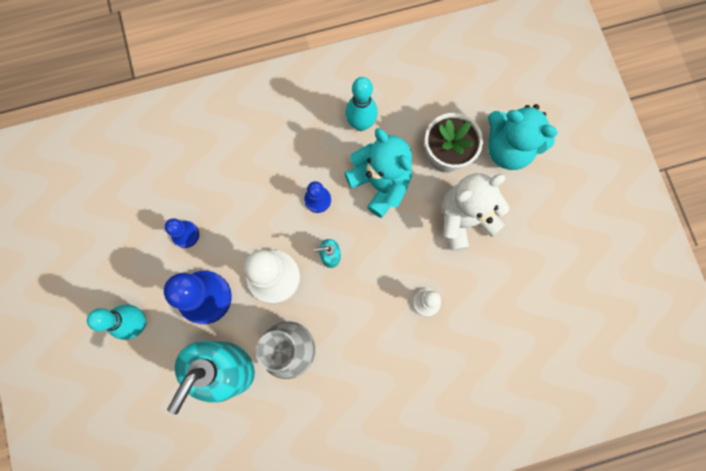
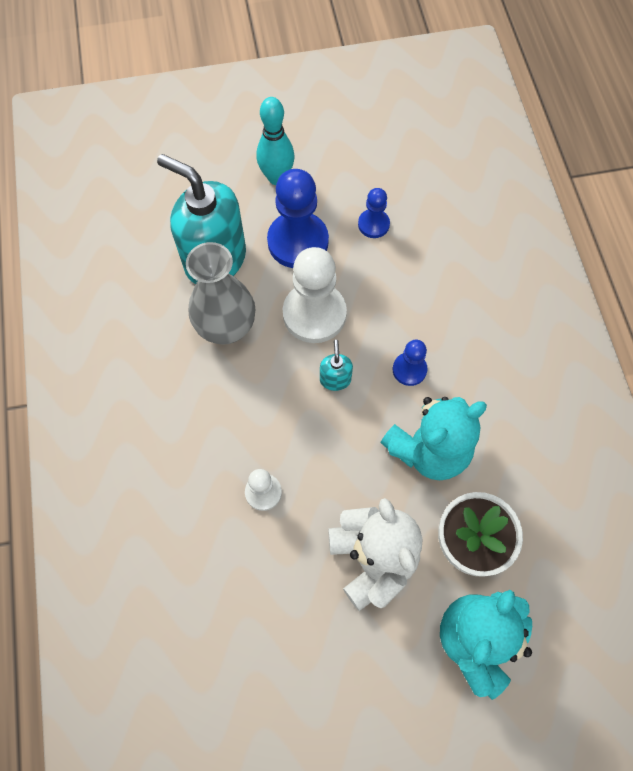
camera: 95 degrees right, 10 degrees down
(361, 124) = (514, 431): turquoise bowling pin -> none

